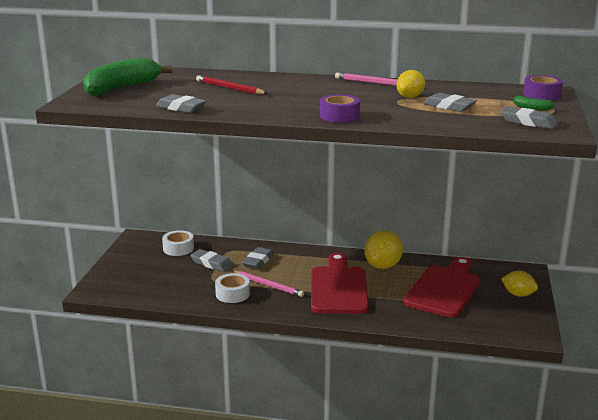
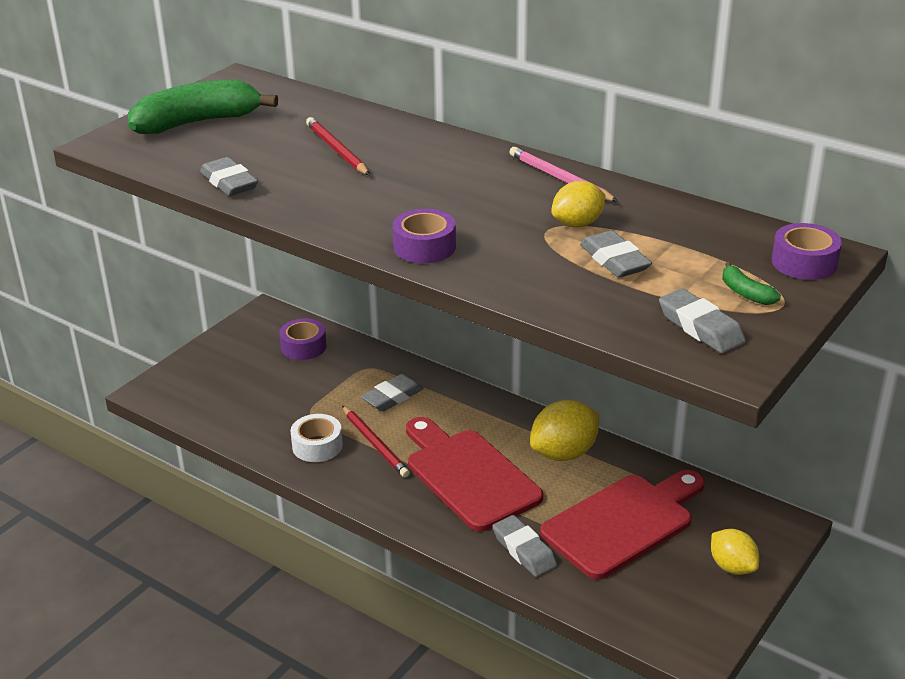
camera: 25 degrees right, 10 degrees up
(178, 248) = (303, 346): white tape -> purple tape
(211, 264) = (328, 385): grey eraser -> grey eraser (524, 550)
(268, 285) = (375, 444): pink pencil -> red pencil
(338, 287) = (469, 475): red cutting board -> red cutting board turned 60 degrees counterclockwise

